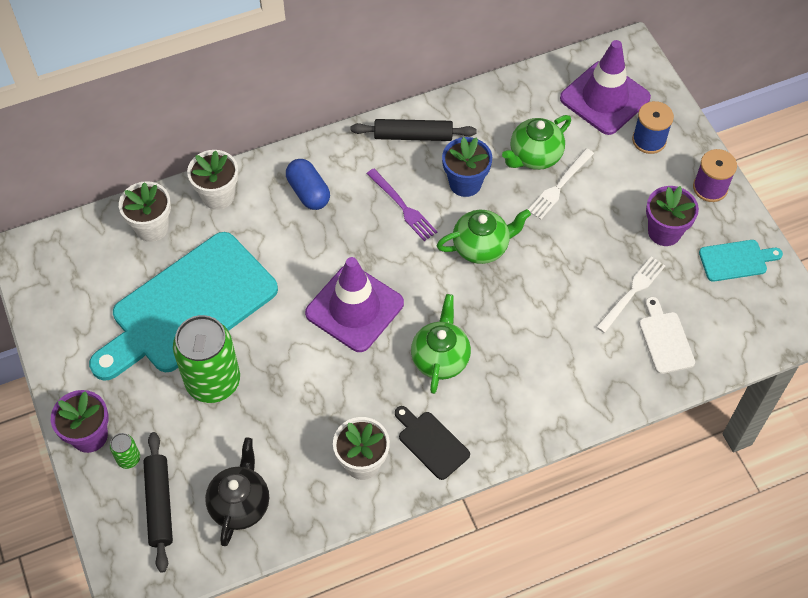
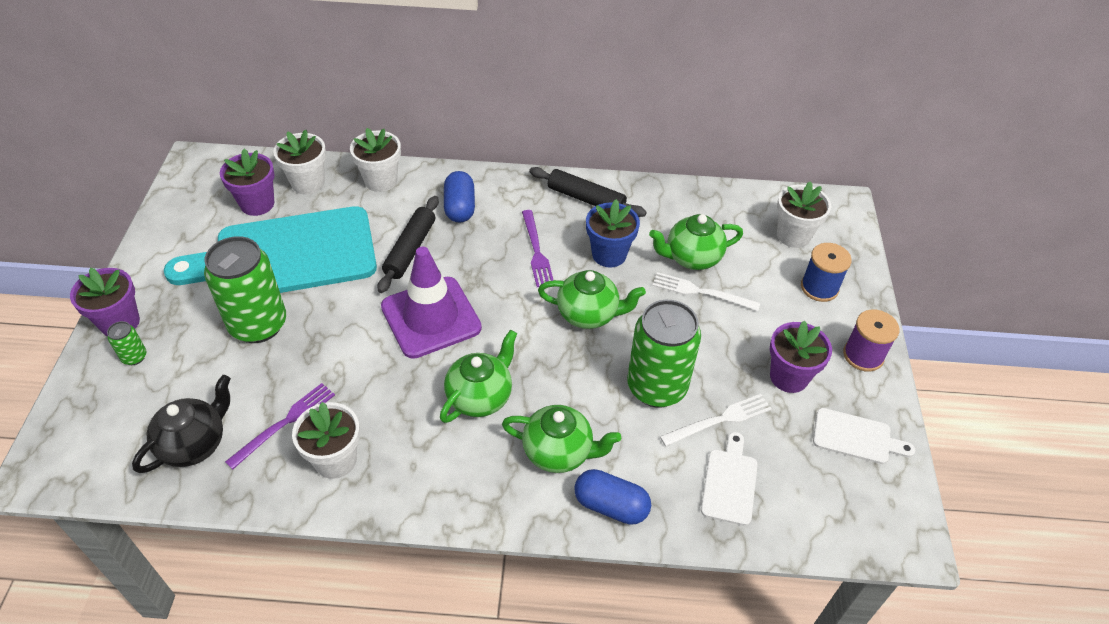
camera: 25 degrees right, 10 degrees down
(121, 269) = (257, 204): none -> purple flower pot
(159, 504) = (126, 409): black rolling pin -> black rolling pin (410, 249)
(300, 453) = (285, 423): none -> purple fork
(431, 443) = (415, 473): black cutting board -> none
(528, 375) = (559, 452): none -> green teapot
(559, 186) = (701, 292): white fork -> white fork turned 45 degrees clockwise
(570, 287) = (656, 387): none -> green can
(590, 398) = (611, 505): none -> blue capsule
(604, 98) = (793, 235): purple traffic cone -> white flower pot
(736, 260) = (856, 437): turquoise cutting board -> white cutting board

